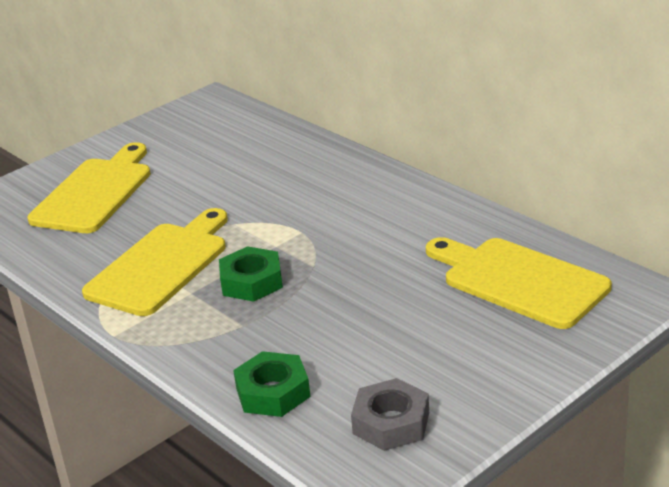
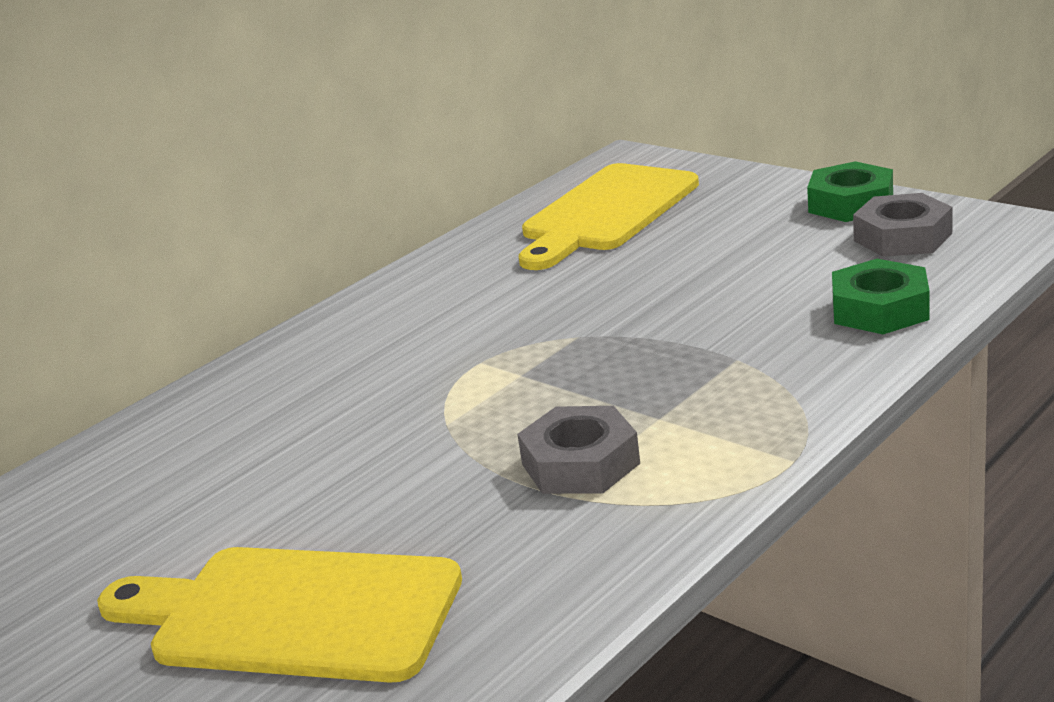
camera: 95 degrees left, 5 degrees down
(161, 265) = (580, 464): yellow cutting board -> grey nut
(251, 282) = (623, 373): green nut -> green nut (850, 203)

